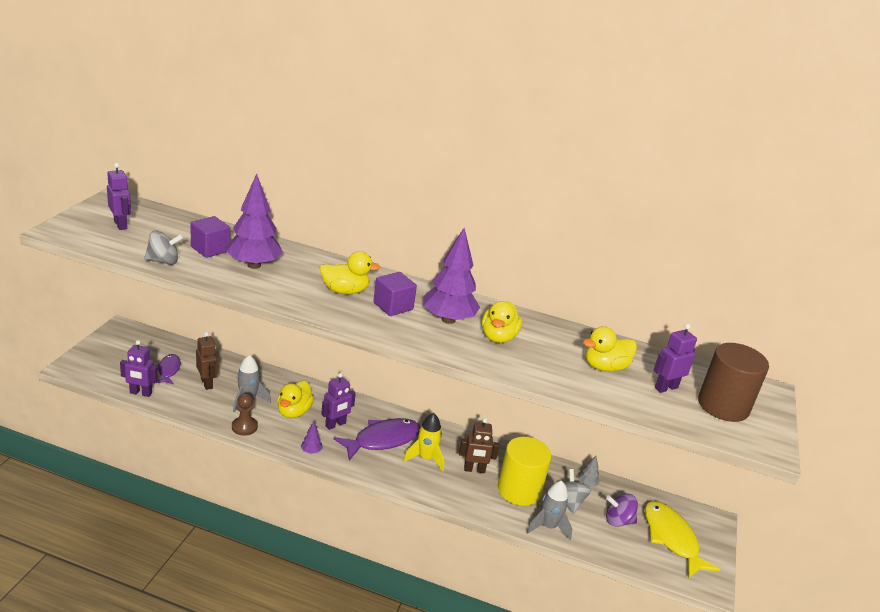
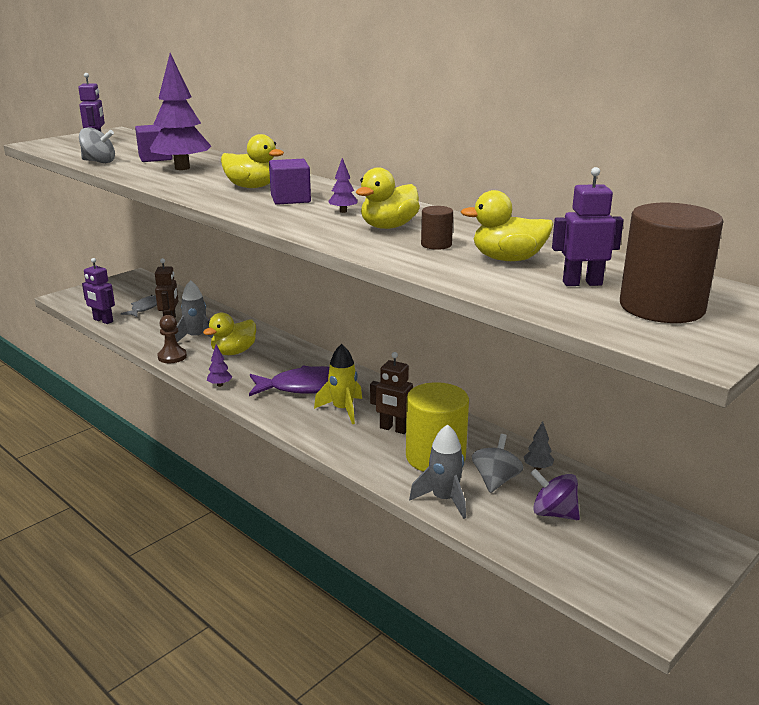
camera: 30 degrees right, 5 degrees down
(168, 370) = (145, 308): purple fish -> grey fish
(335, 424) = (267, 368): purple robot -> none
(448, 319) = (343, 211): purple tree -> purple tree, size x0.41
(548, 356) = (436, 245): none -> brown cylinder
(671, 538) = (625, 548): yellow fish -> none

